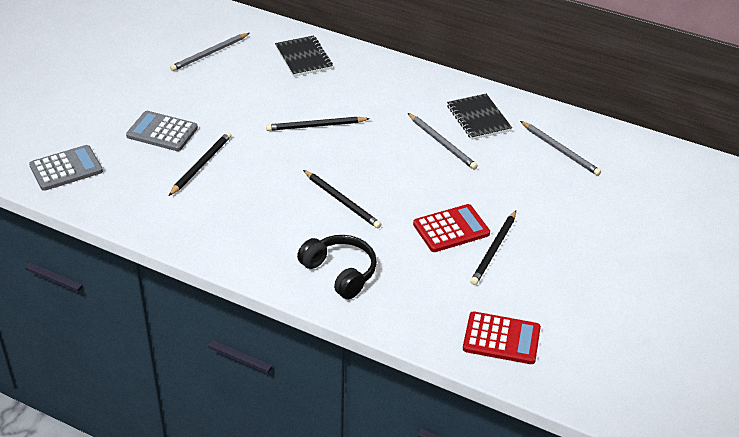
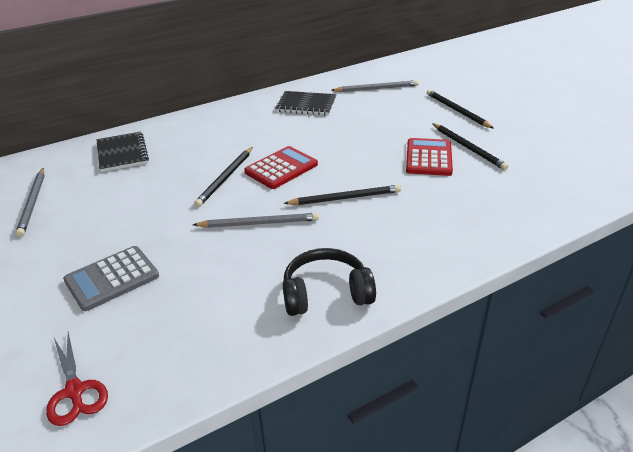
camera: 55 degrees left, 5 degrees down
(66, 169) = (75, 391): grey calculator -> red scissors
(201, 165) = (201, 267): black pencil -> black pencil (457, 111)
(303, 58) = (122, 153): black notebook -> black notebook turned 60 degrees clockwise
(340, 272) = (444, 231): black headphones -> black headphones (326, 293)
(442, 143) = (319, 128): grey pencil -> grey pencil (259, 223)
(501, 339) = (578, 178): red calculator -> red calculator (281, 168)

